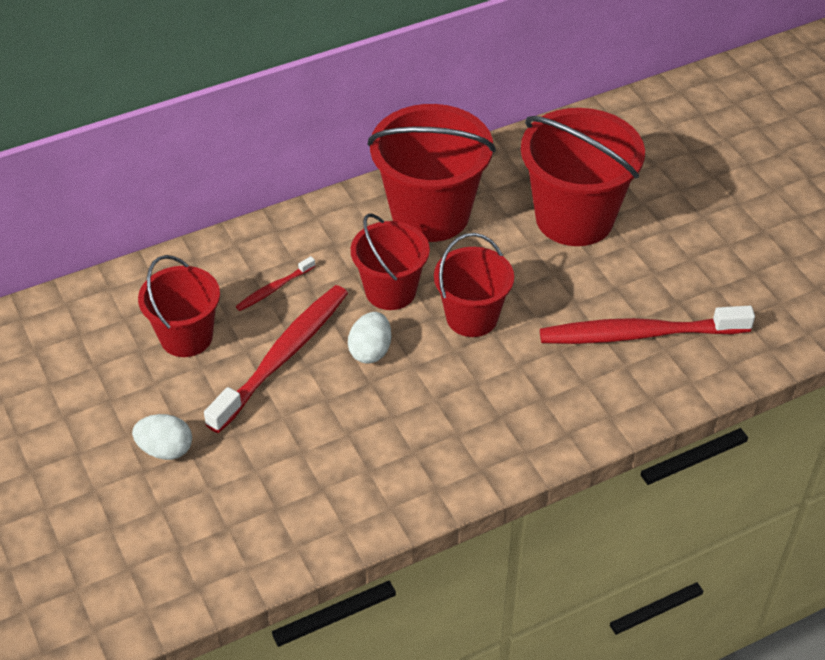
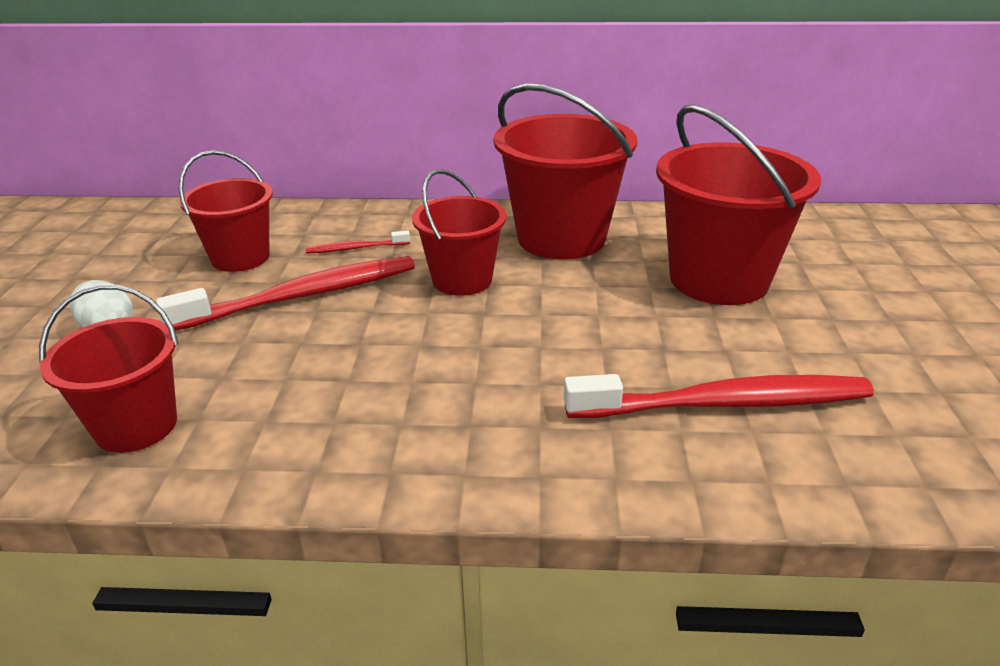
camera: 30 degrees right, 15 degrees down
(370, 351) = (389, 318): white egg -> none
(472, 317) = (526, 324): red bucket -> red bucket (136, 426)
(639, 334) = (724, 403): red toothbrush -> red toothbrush turned 150 degrees clockwise

